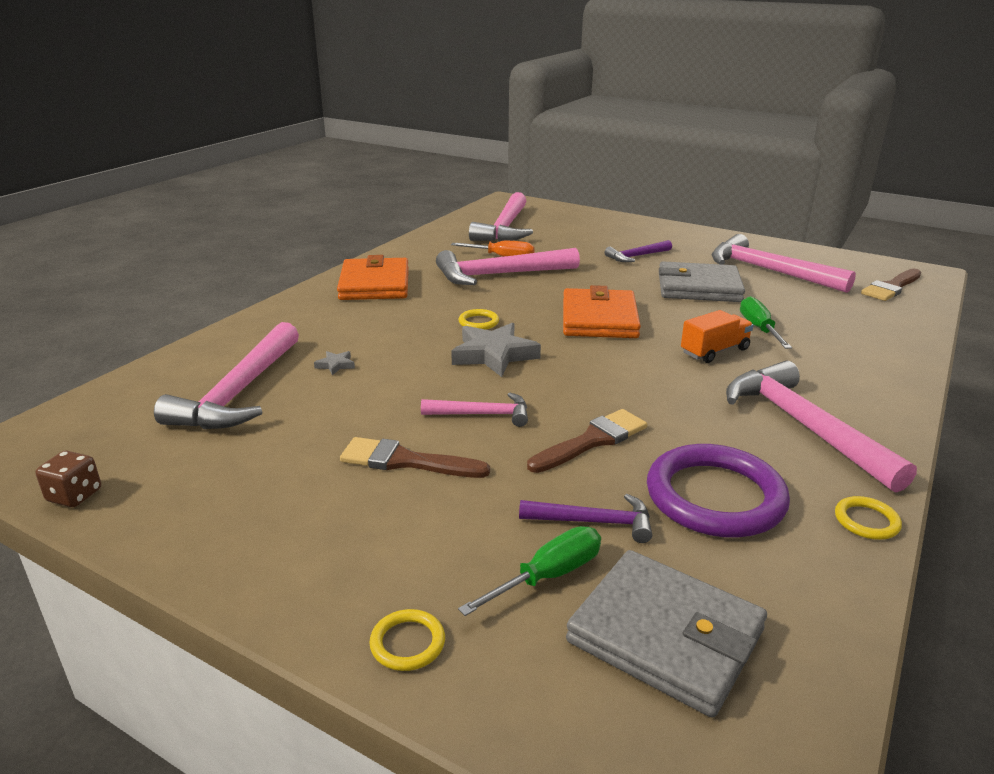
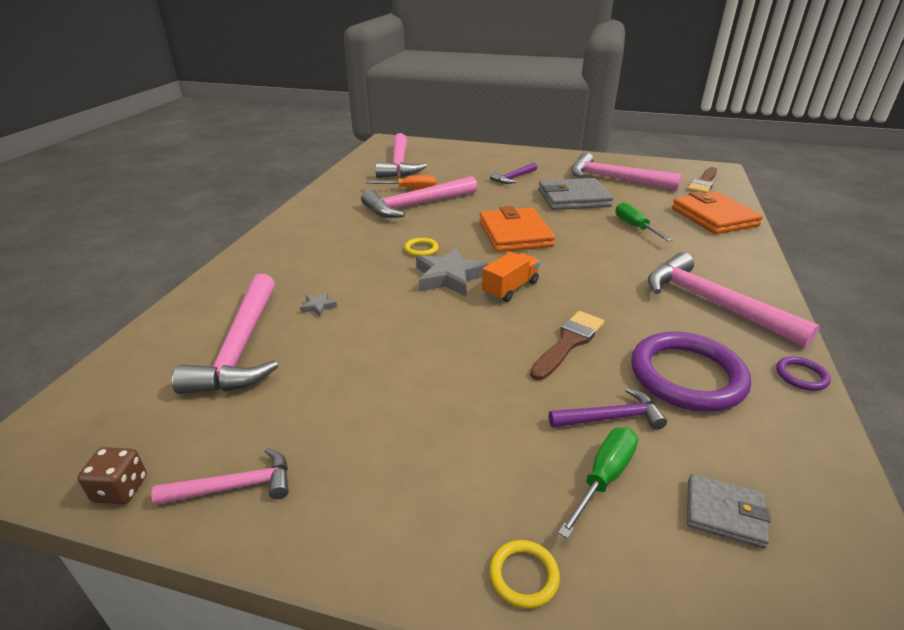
camera: 15 degrees left, 5 degrees up
(374, 284) = (315, 226): orange wallet -> orange wallet (713, 217)
(405, 461) = (427, 390): brown brush -> none
(482, 414) = (469, 333): pink hammer -> pink hammer (235, 486)
(665, 636) = (724, 513): grey wallet -> grey wallet, size x0.53
(714, 351) = (615, 250): orange truck -> orange truck (510, 288)
(866, 521) = (801, 376): yellow ring -> purple ring

